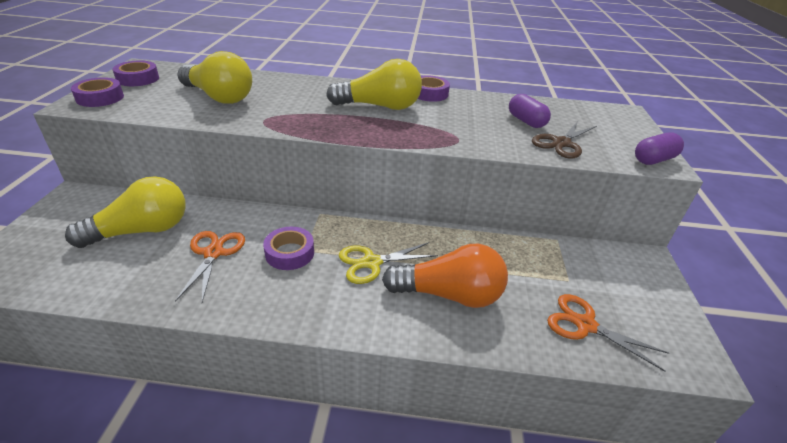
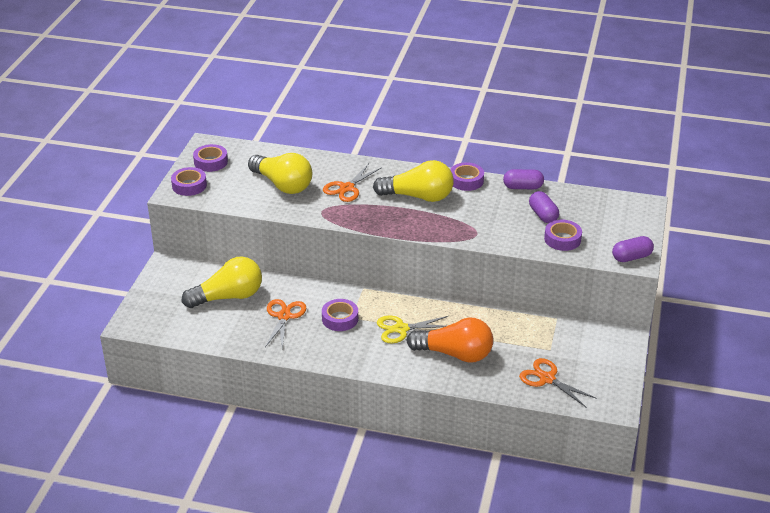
camera: 10 degrees right, 0 degrees up
(296, 99) = (347, 188): none -> orange scissors
(491, 98) = (523, 187): none -> purple capsule
(561, 143) = (562, 239): brown scissors -> purple tape

